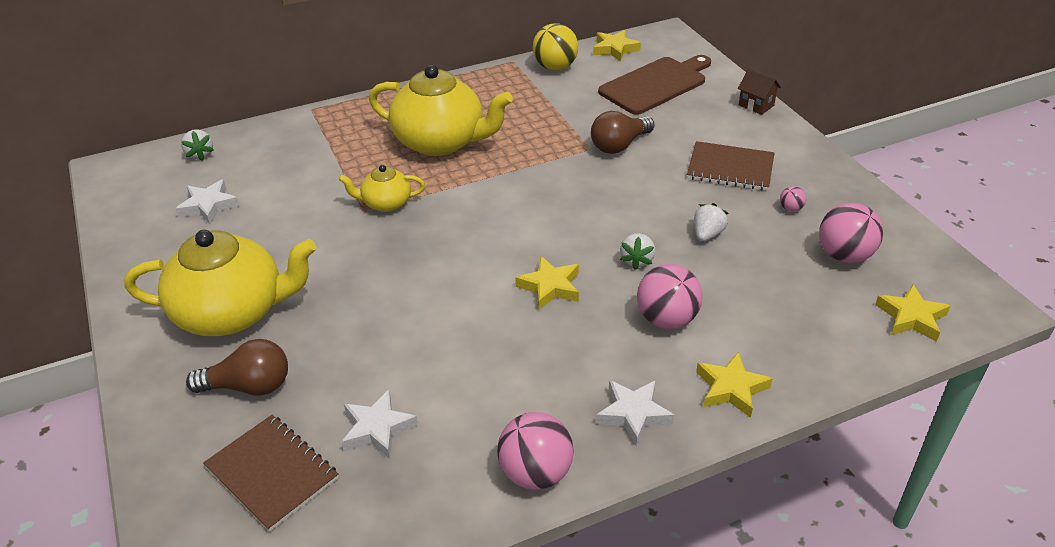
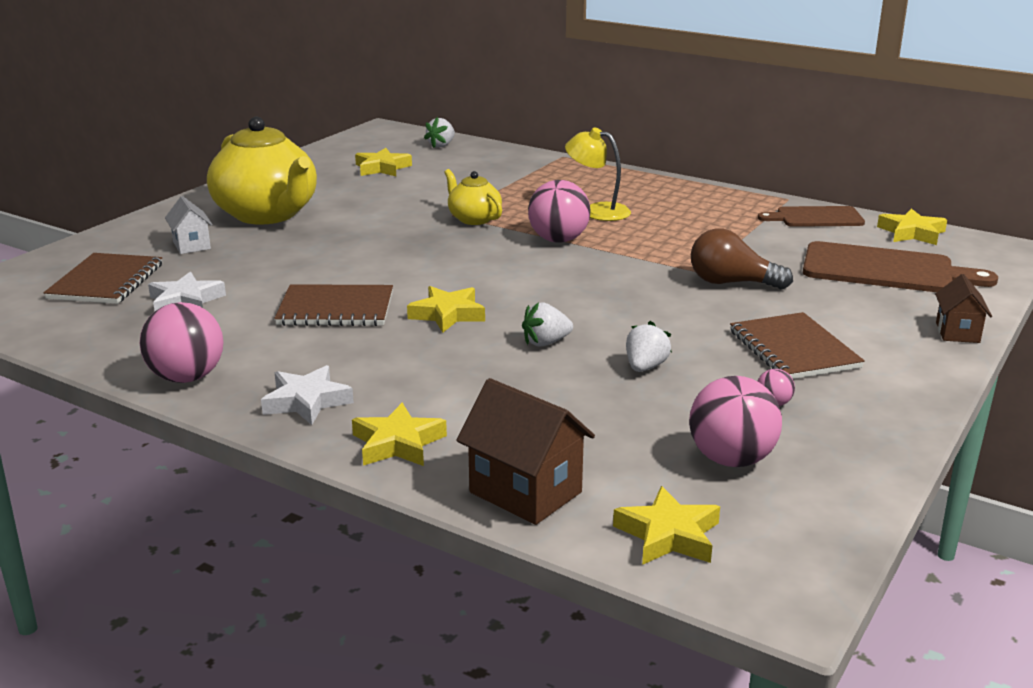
camera: 55 degrees right, 15 degrees down
(208, 206) = (382, 168): white star -> yellow star
(249, 386) = (191, 245): brown light bulb -> white house
(441, 142) = (597, 211): yellow teapot -> yellow lamp
(483, 341) = (336, 309): none -> brown notebook
(555, 67) = (816, 217): yellow ball -> brown cutting board
(666, 319) = (469, 382): pink ball -> pink ball (558, 240)
(707, 234) = (645, 367): white strawberry -> white strawberry turned 60 degrees counterclockwise
(832, 354) = (525, 492): none -> brown house

